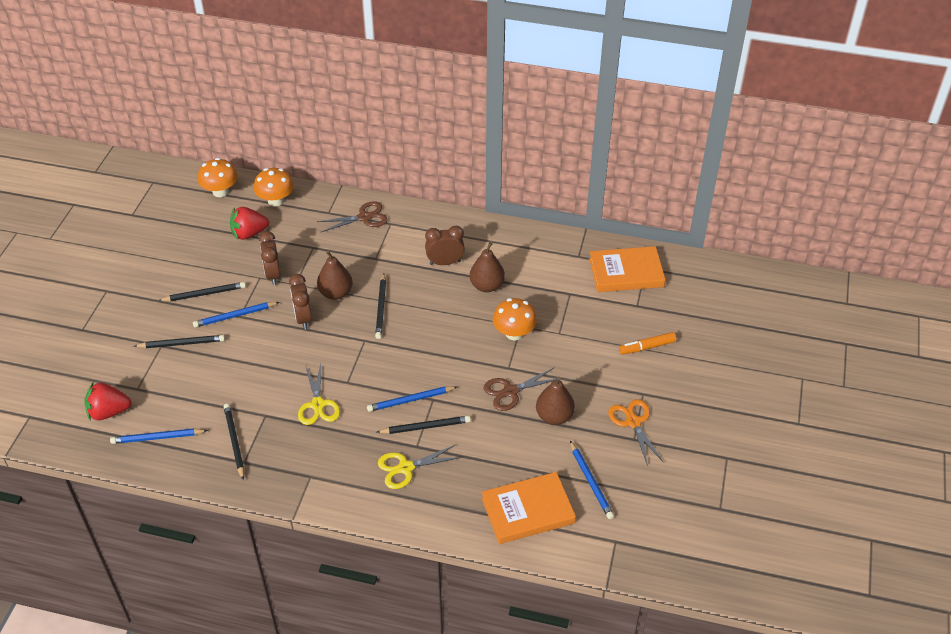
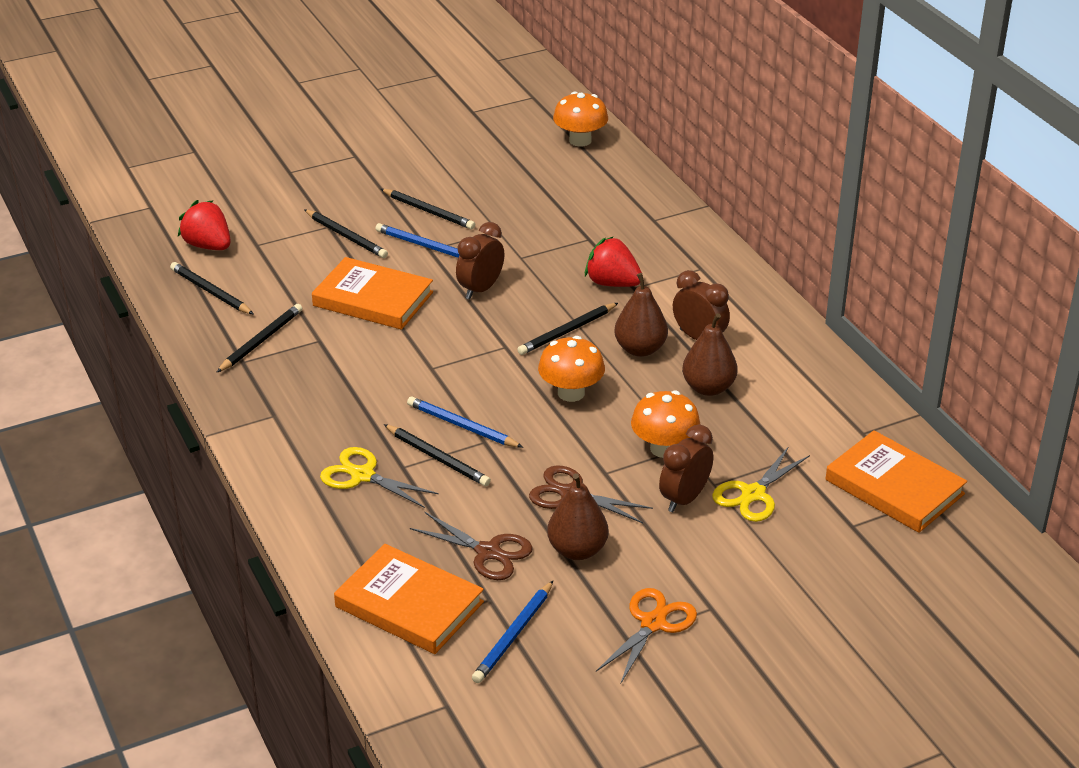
camera: 50 degrees right, 10 degrees down
(157, 437) = (211, 292): blue pencil -> black pencil
(249, 233) = (548, 190): red strawberry -> red strawberry (612, 283)
(256, 368) = (373, 299): none -> orange book
(273, 275) = (513, 236): brown clock -> brown clock (684, 499)
(276, 200) = (619, 179): orange mushroom -> orange mushroom (571, 393)
(318, 405) = (375, 366): yellow scissors -> yellow scissors (753, 494)
(336, 293) = (545, 290): brown pear -> brown pear (640, 349)
(364, 217) = (682, 246): brown scissors -> brown scissors (488, 552)
(647, 347) = (793, 571): orange marker -> none

